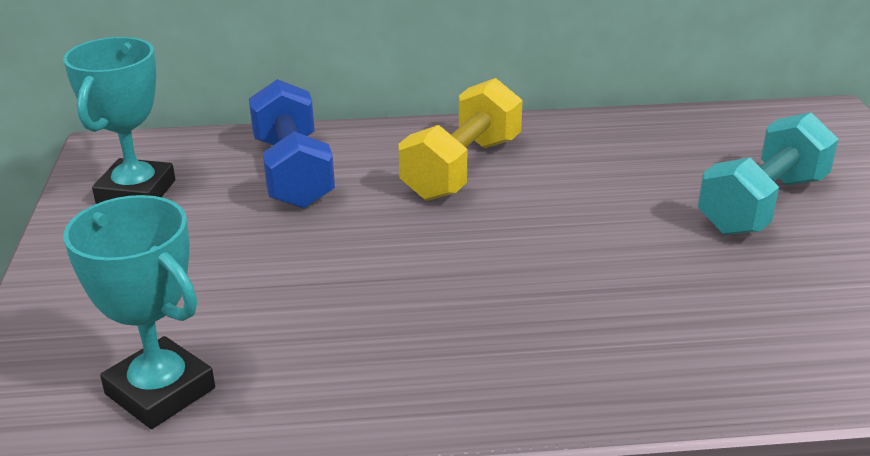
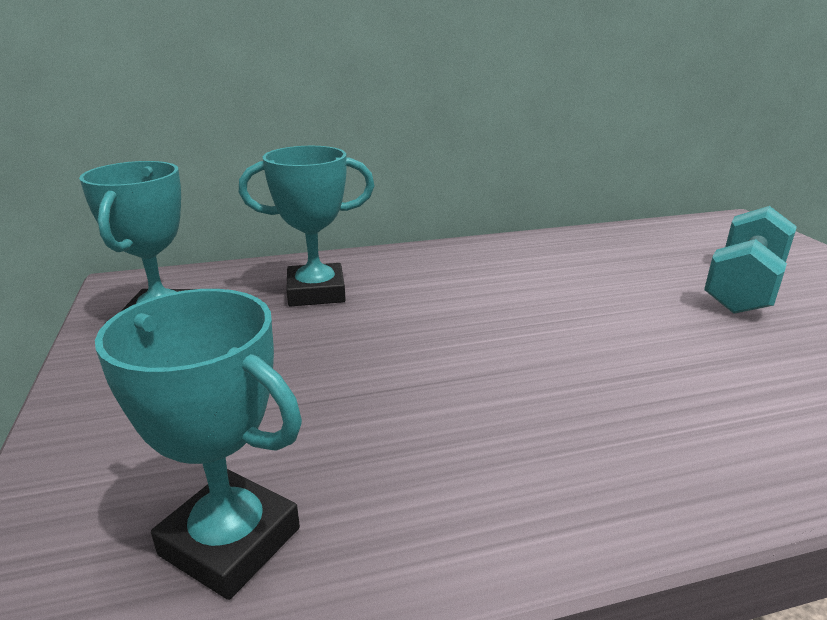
camera: 10 degrees left, 5 degrees down
(292, 173) = (316, 292): blue dumbbell -> turquoise trophy
(462, 168) = (471, 278): yellow dumbbell -> none

